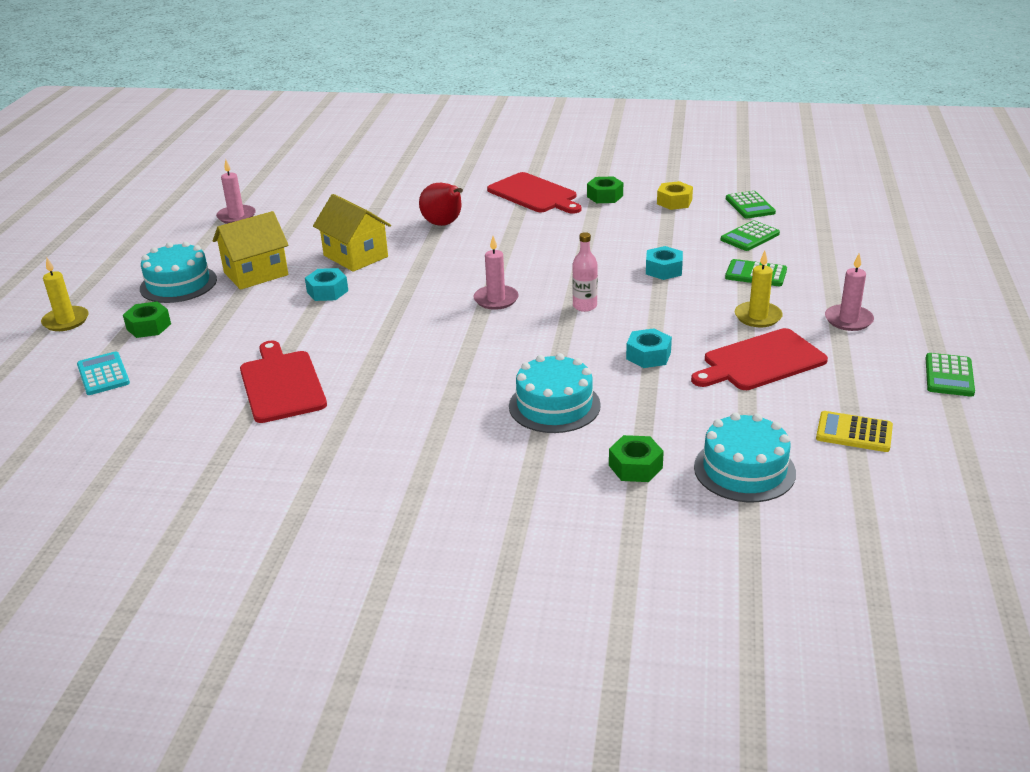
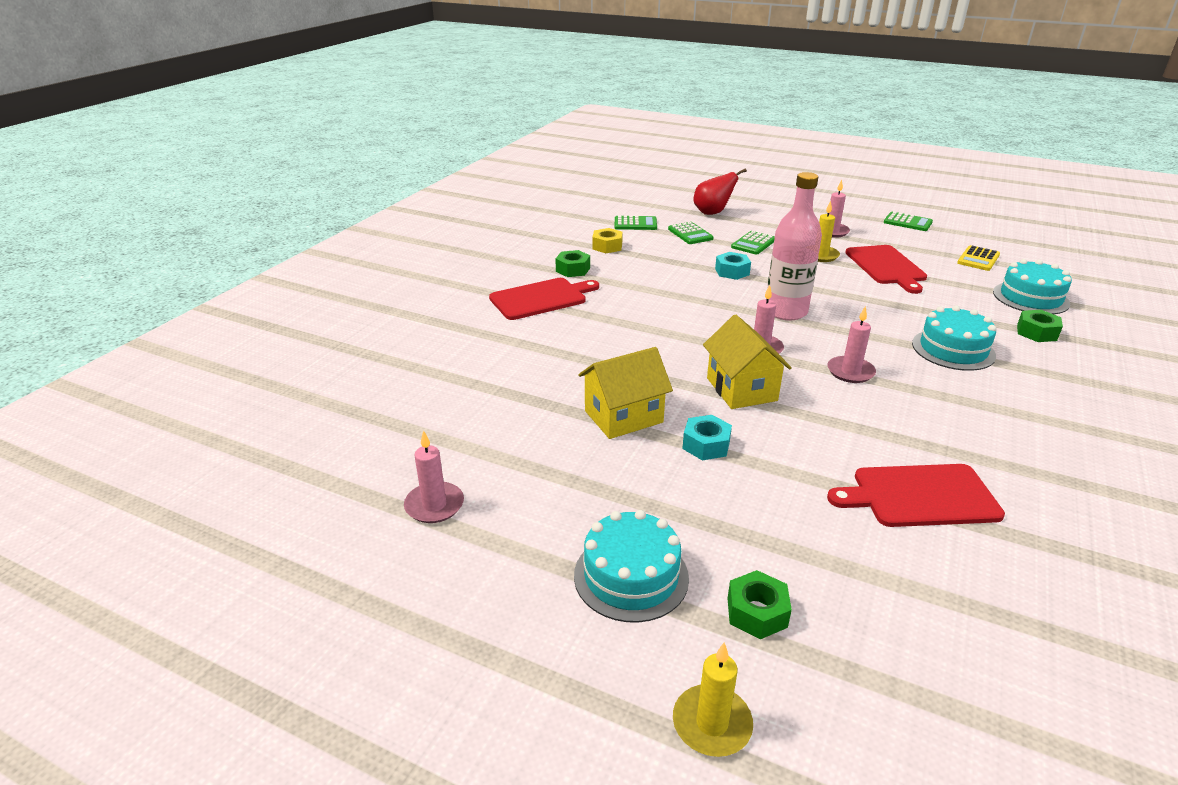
camera: 75 degrees left, 0 degrees up
(103, 374) = (893, 667): turquoise calculator -> none
(256, 273) = (633, 498): yellow house -> yellow house (741, 389)
(444, 224) = (576, 353): red pear -> red pear (712, 213)
(473, 347) = (850, 372): none -> pink candle
(584, 306) = (786, 311): pink bottle -> pink bottle, size x1.95
(648, 355) = (874, 301): turquoise nut -> none

